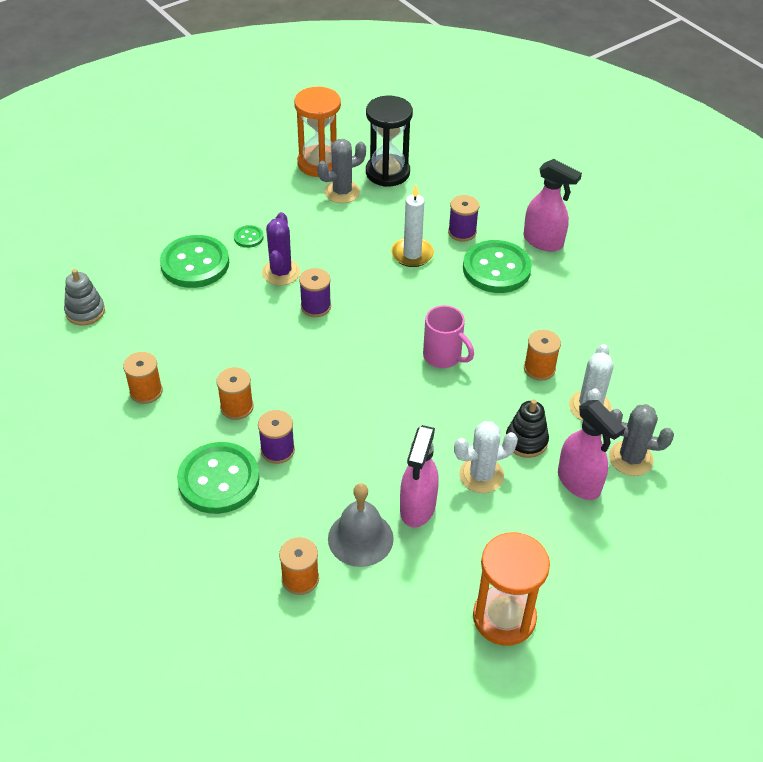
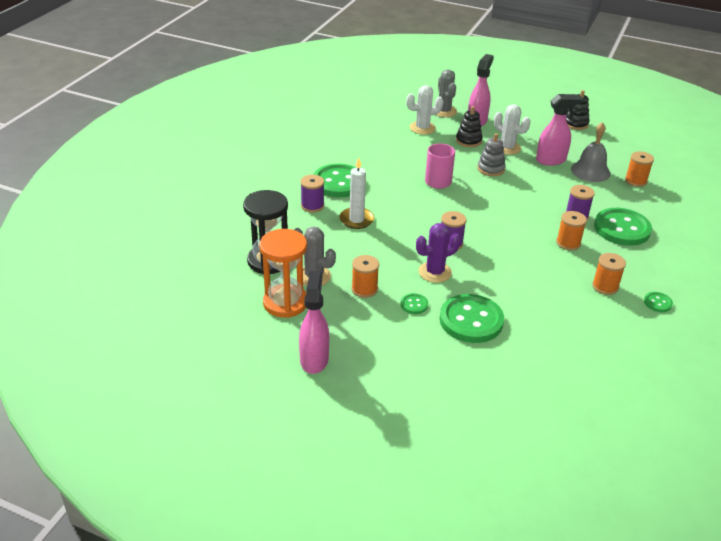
camera: 120 degrees left, 10 degrees down
(85, 311) = (581, 356): grey stacking toy -> grey stacking toy (491, 169)
(85, 419) = (657, 303): none -> green button
(504, 617) = (575, 124): orange hourglass -> black stacking toy
(539, 369) = (411, 148): orange spool -> orange spool (364, 289)
(543, 241) = (292, 172): pink spray bottle -> pink spray bottle (314, 359)

